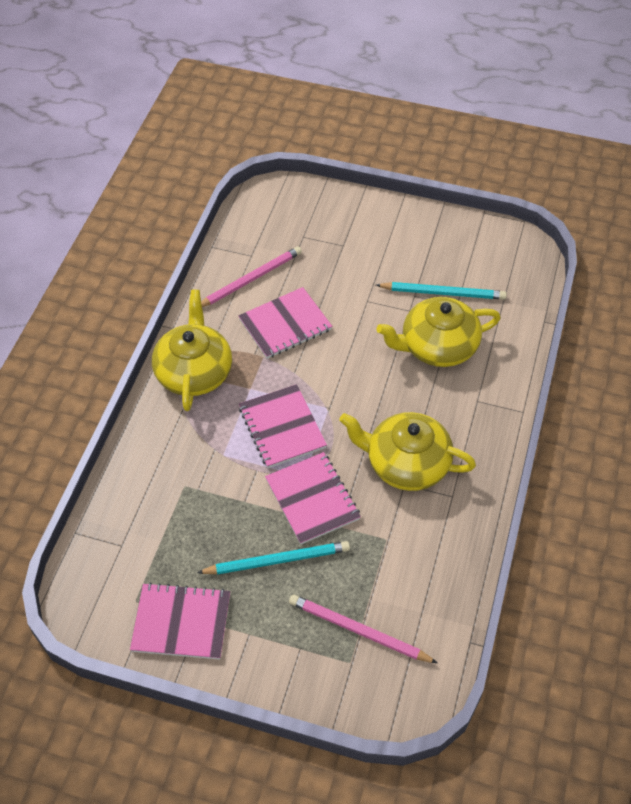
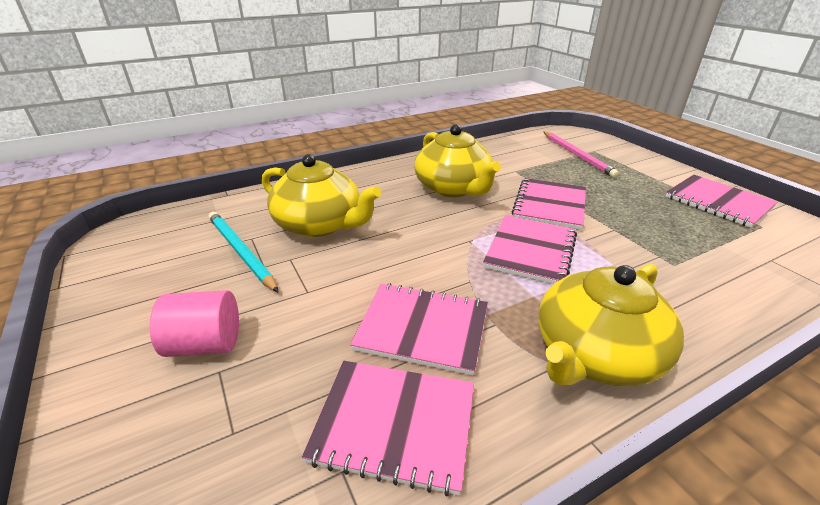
camera: 135 degrees left, 20 degrees down
(250, 280) = (394, 424): pink pencil -> pink notebook
(277, 560) = (610, 194): turquoise pencil -> none
(367, 247) = (205, 344): none -> pink cylinder

